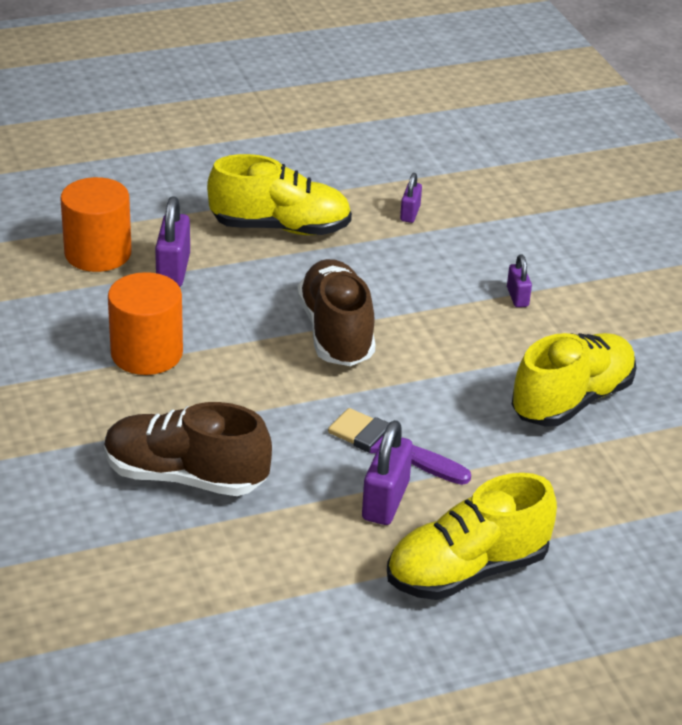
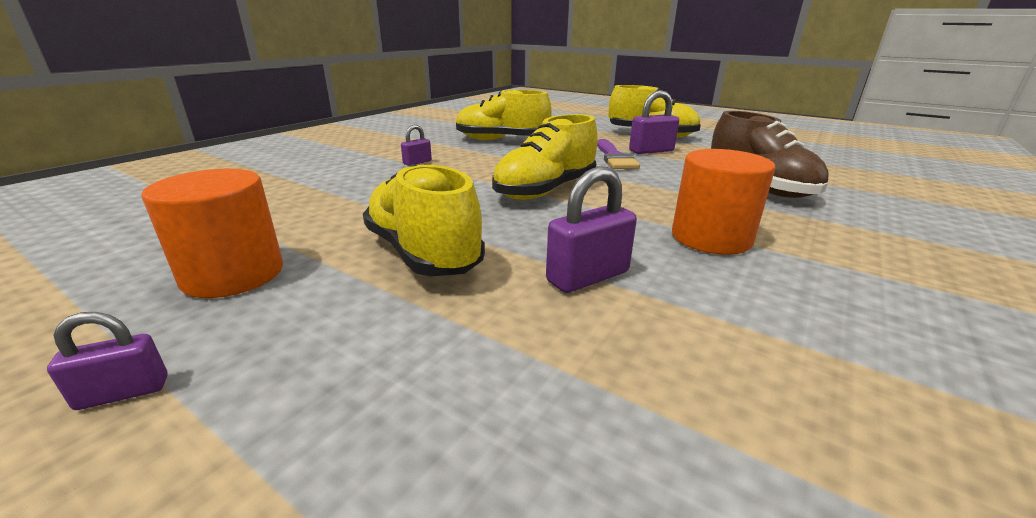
camera: 125 degrees left, 10 degrees down
(98, 253) = (650, 344): orange cylinder -> orange cylinder (233, 274)
(336, 333) = (545, 191): brown shoe -> yellow shoe
(410, 213) = (328, 211): purple padlock -> purple padlock (123, 392)

